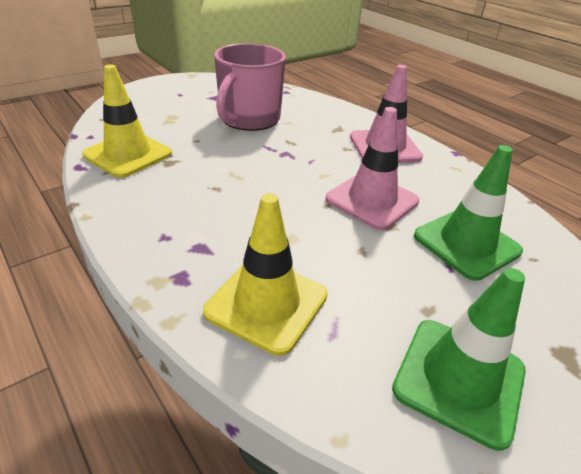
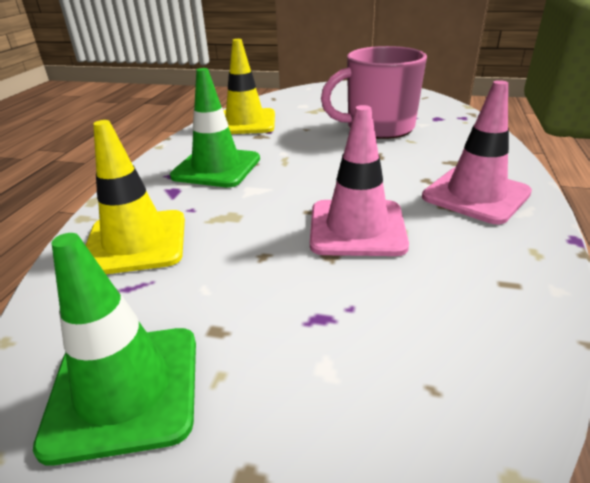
camera: 55 degrees right, 5 degrees down
(466, 244) = (375, 316): green traffic cone -> green traffic cone (216, 168)

